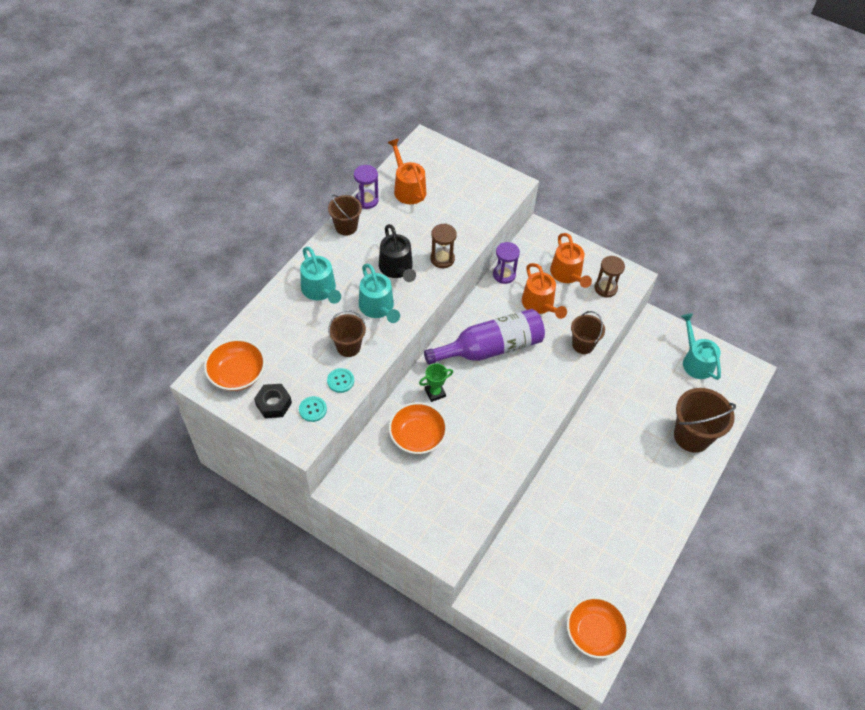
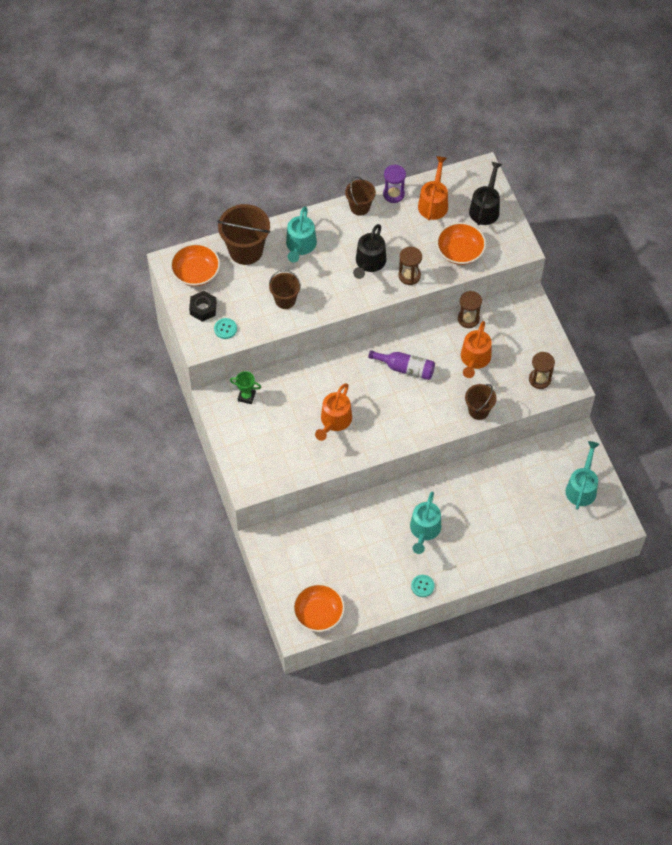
camera: 40 degrees right, 5 degrees up
(340, 381) = (260, 321): turquoise button -> turquoise button (422, 586)
(378, 308) = (330, 284): turquoise watering can -> turquoise watering can (424, 530)
(417, 436) = (296, 397): orange bowl -> orange bowl (460, 251)
(435, 393) = (335, 375): green trophy -> green trophy (246, 396)
(455, 169) = (485, 208): none -> black watering can
(490, 348) = (405, 368): purple bottle -> purple bottle, size x0.60
(504, 275) = (468, 319): purple hourglass -> brown hourglass
(567, 274) = (519, 349): orange watering can -> orange watering can (334, 421)
(692, 436) = (520, 538): brown bucket -> brown bucket (246, 250)

